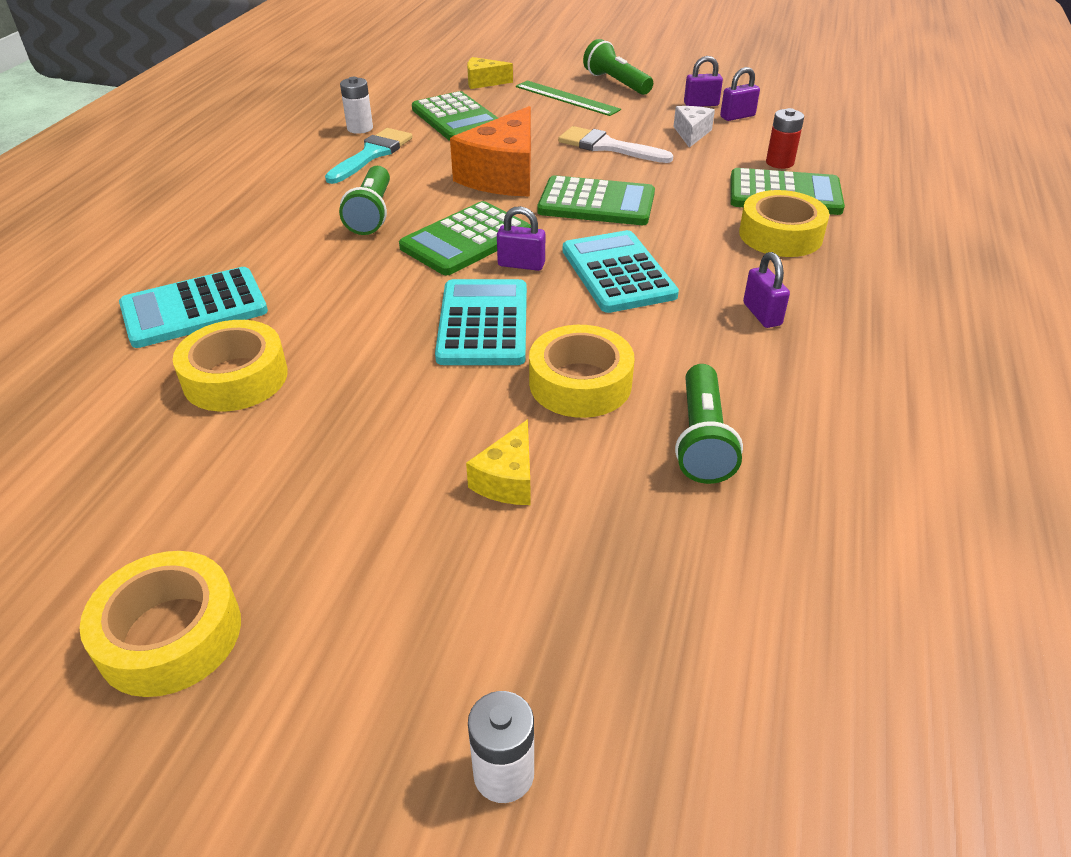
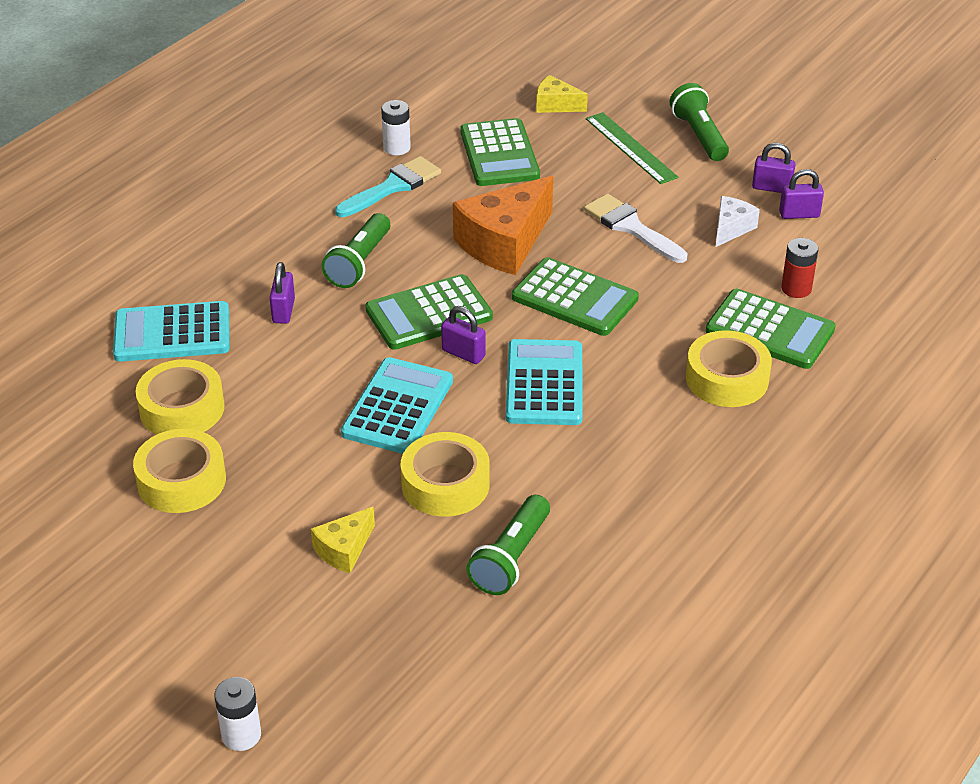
camera: 20 degrees right, 0 degrees up
(170, 634) = (76, 594): yellow tape -> yellow tape (181, 481)
(762, 314) = (644, 459): purple padlock -> purple padlock (283, 311)

